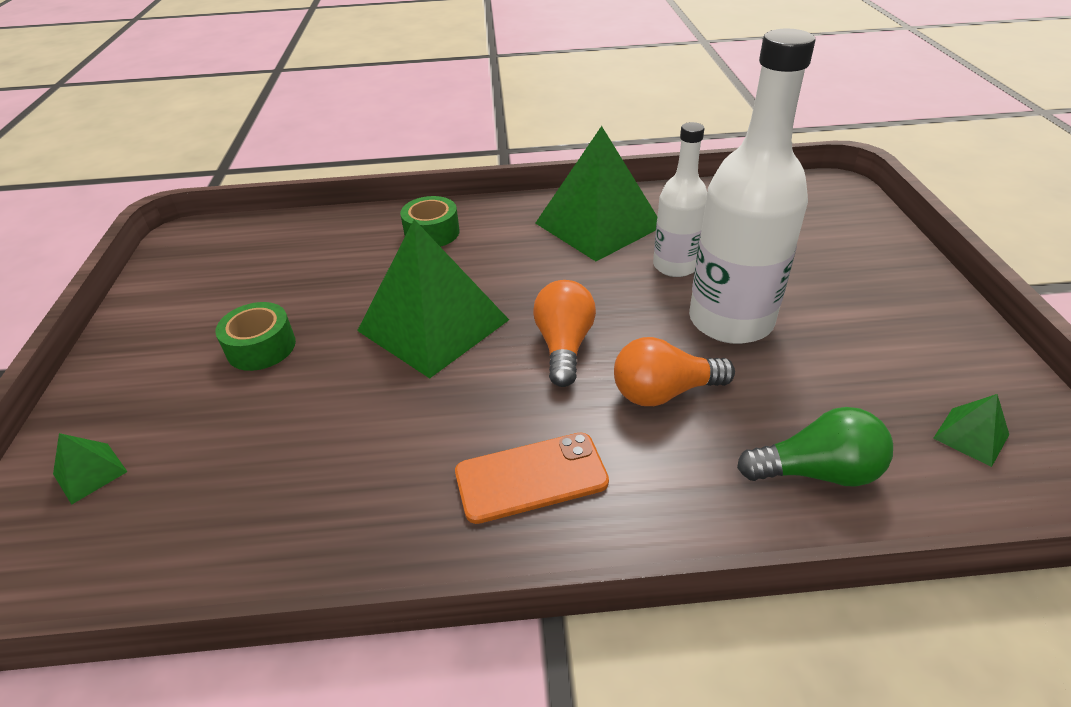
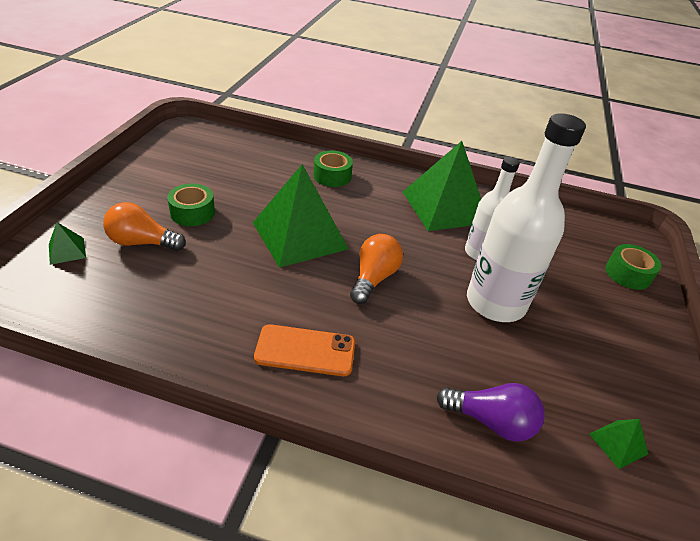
camera: 15 degrees right, 0 degrees up
(664, 392) = (420, 331): orange light bulb -> orange light bulb (142, 242)
(817, 471) = (491, 421): green light bulb -> purple light bulb
(854, 231) = (628, 274): none -> green tape

